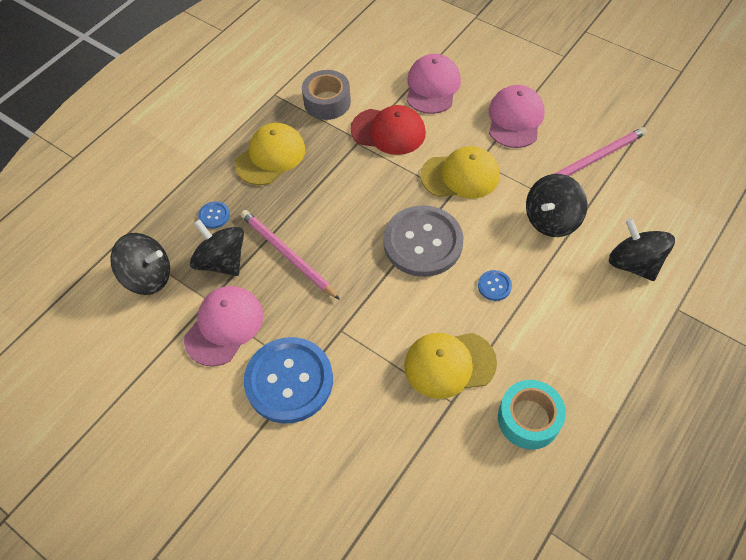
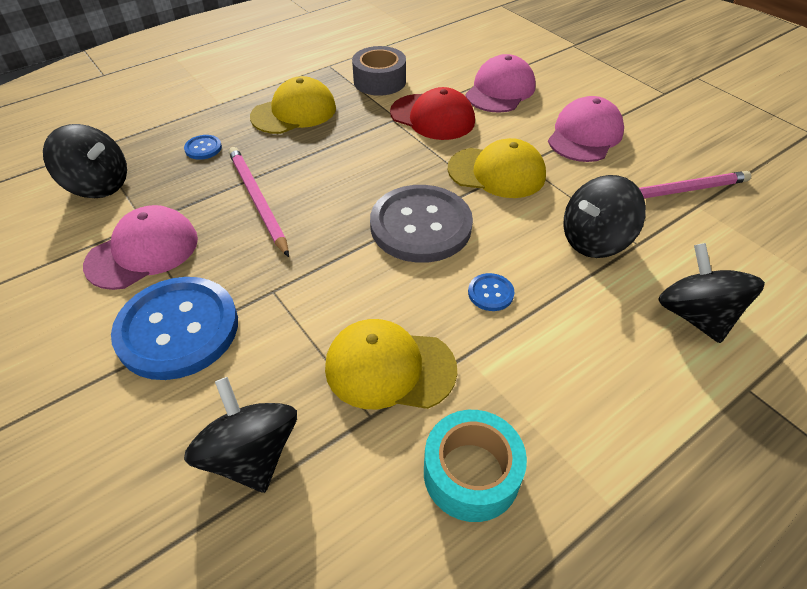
camera: 15 degrees right, 10 degrees down
(222, 261) = (184, 190): black spinning top -> black spinning top (251, 454)

